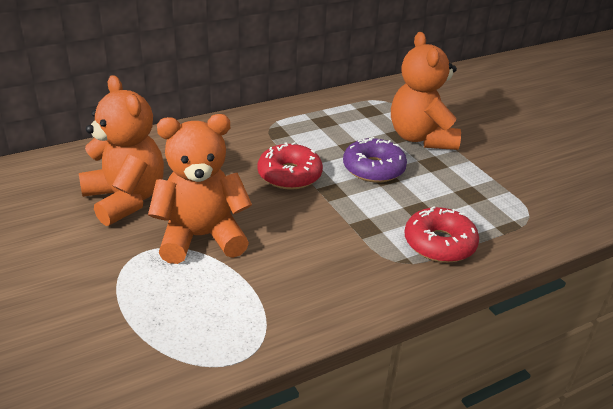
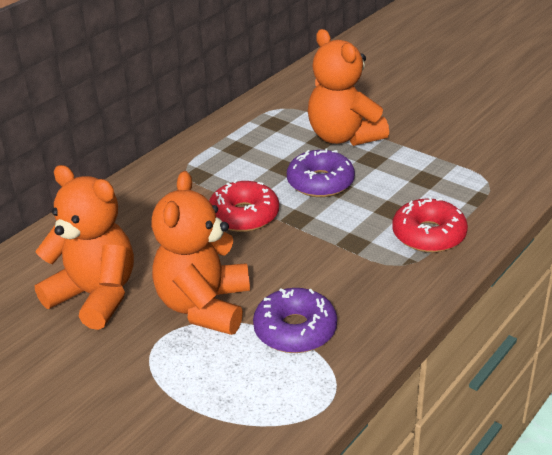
camera: 20 degrees left, 0 degrees up
(201, 237) = (204, 306): orange teddy bear -> orange teddy bear turned 45 degrees counterclockwise
(260, 284) = (295, 330): none -> purple donut

